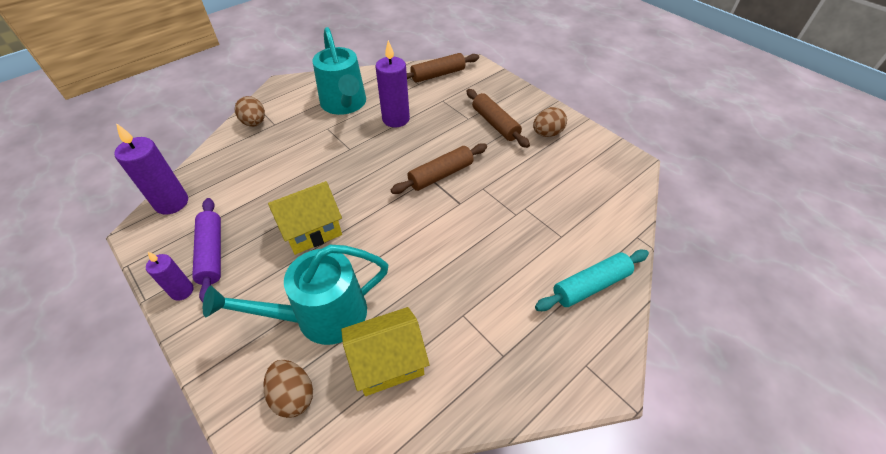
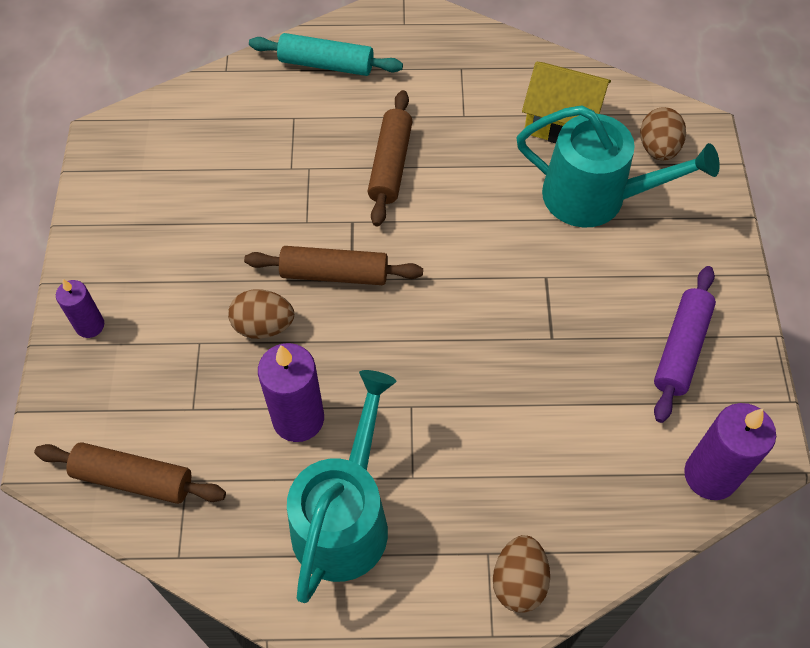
camera: 140 degrees left, 10 degrees up
(182, 291) = (730, 319): purple candle -> purple candle (90, 325)
(312, 230) = (548, 301): yellow house -> none
(495, 124) = (177, 304): brown rolling pin -> brown rolling pin (390, 165)
(547, 133) = (137, 240): brown egg -> brown egg (263, 326)

